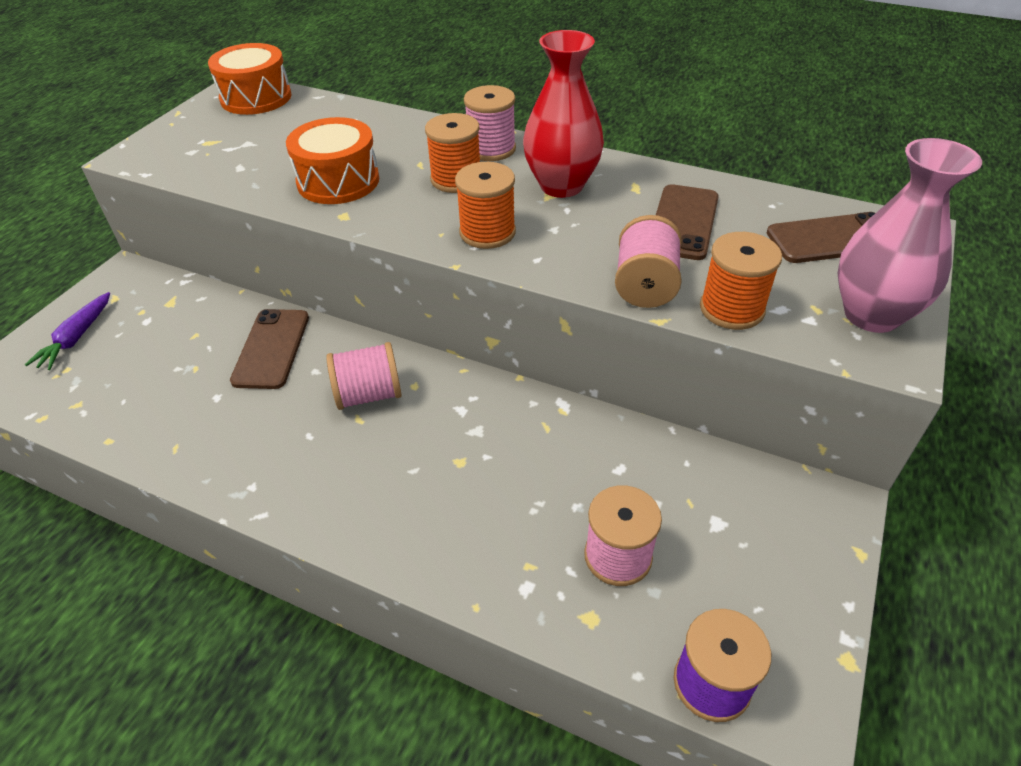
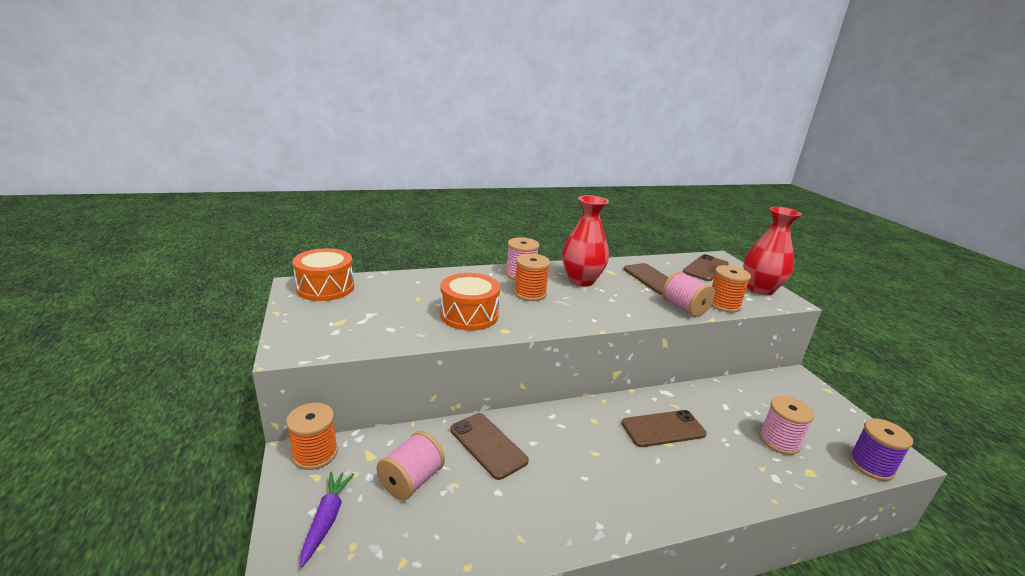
camera: 45 degrees left, 20 degrees down
(77, 338) = (326, 519): purple carrot -> purple carrot turned 150 degrees counterclockwise
(368, 395) = (580, 438): pink spool -> pink spool (411, 481)
(480, 442) = (663, 429): none -> brown phone
(487, 232) = (588, 311): orange spool -> orange spool (315, 454)
(871, 315) = (760, 289): pink vase -> red vase

